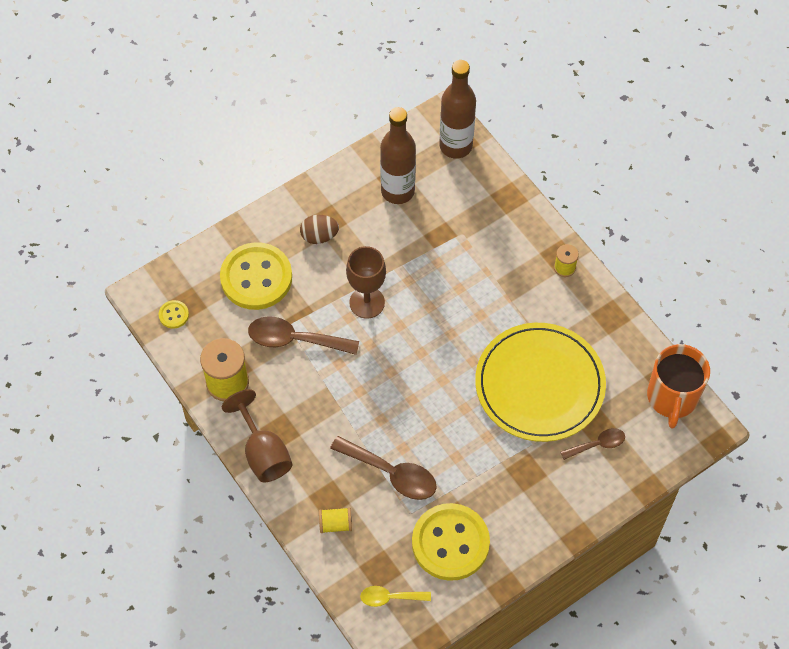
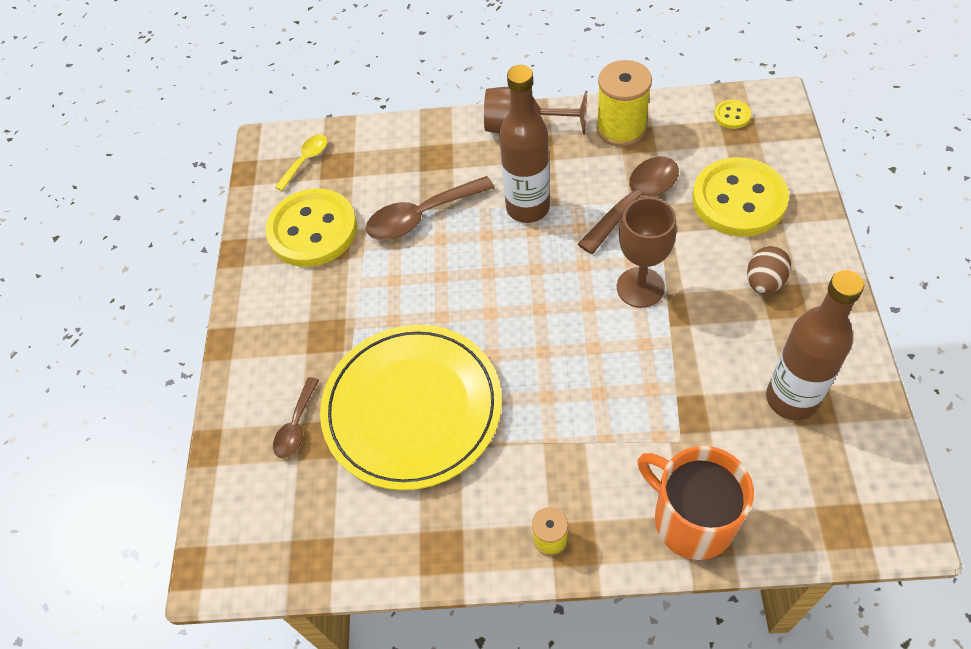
camera: 130 degrees right, 5 degrees down
(335, 524) = (407, 151): yellow spool -> none
(455, 146) = (837, 514): brown bottle -> brown bottle (527, 208)
(672, 397) = (282, 552): orange mug -> orange mug (691, 519)

